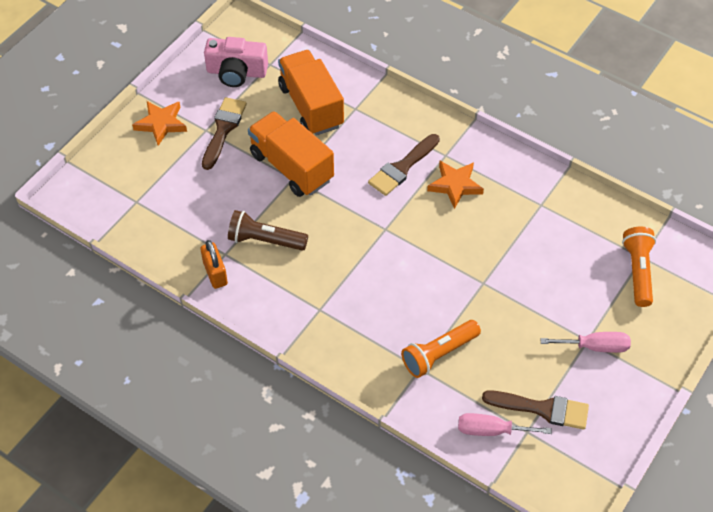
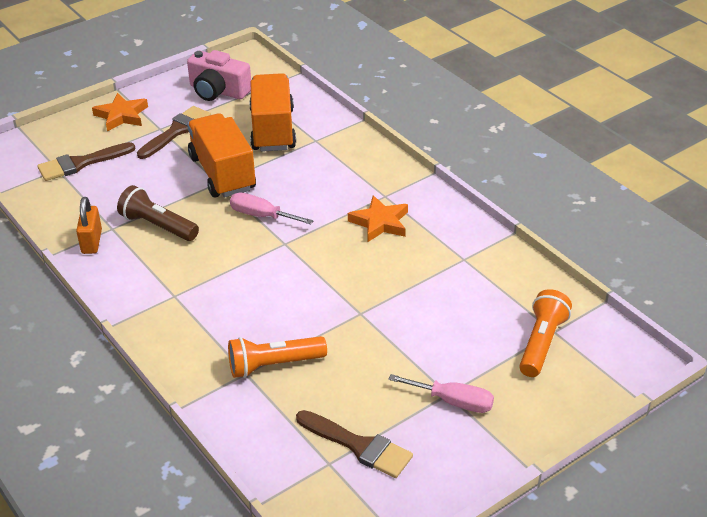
camera: 20 degrees right, 15 degrees down
(402, 168) = (333, 197): brown brush -> brown brush (81, 163)
(491, 430) = (289, 451): pink screwdriver -> pink screwdriver (261, 216)

